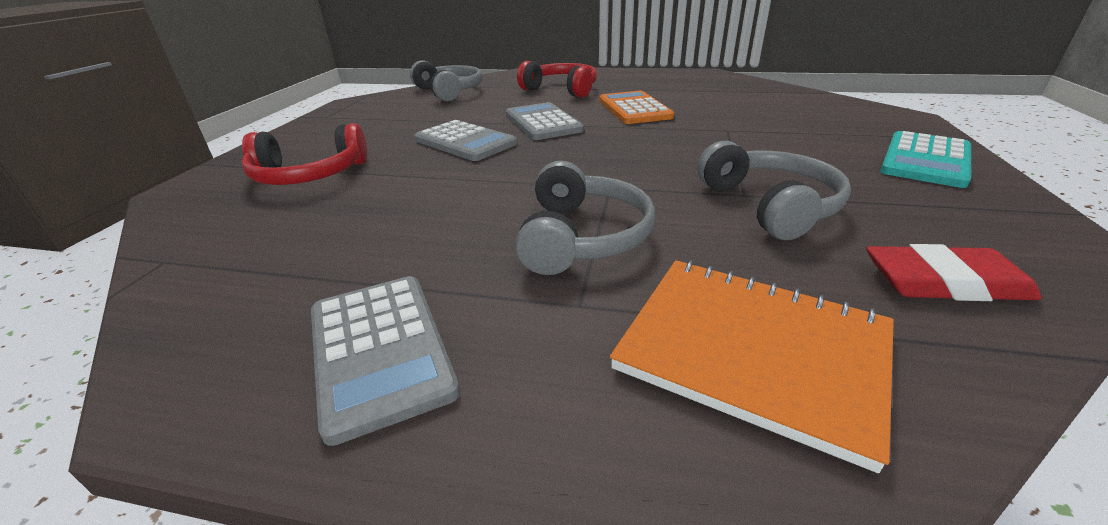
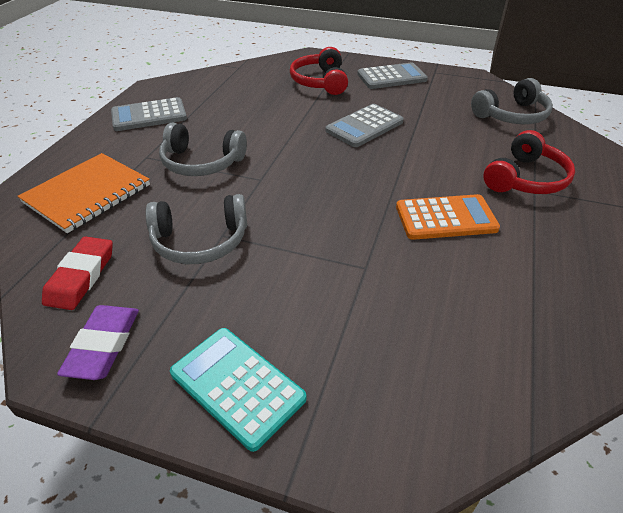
camera: 95 degrees right, 10 degrees up
(543, 123) = (406, 161): grey calculator -> grey calculator (391, 77)
(1002, 231) = (103, 345): none -> purple eraser

